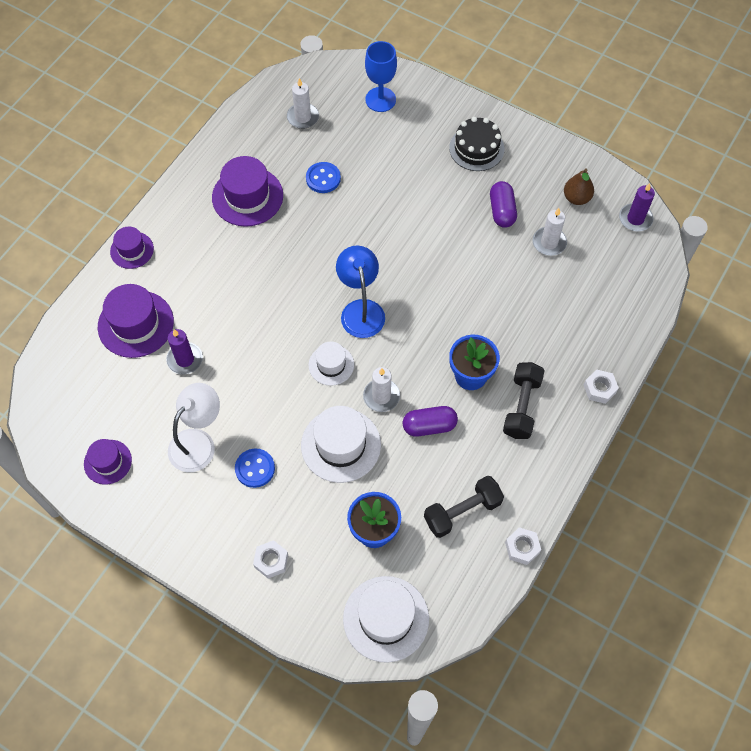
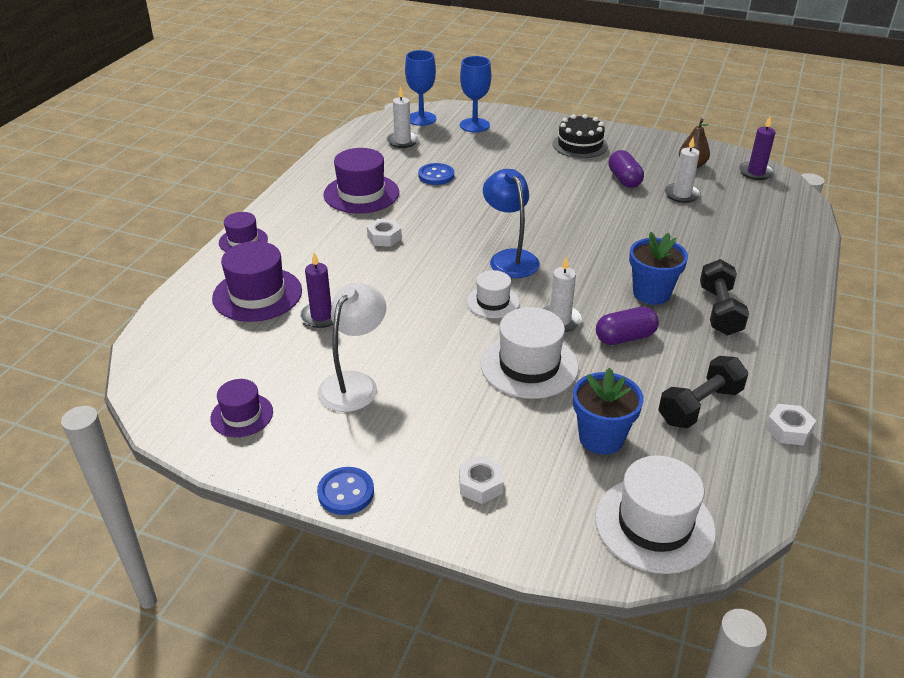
camera: 10 degrees left, 25 degrees down
(255, 468) = (431, 398): blue button -> blue button (346, 492)
(329, 80) = (421, 119): none -> blue goblet
(599, 389) = (795, 288): white nut -> white nut (384, 237)

